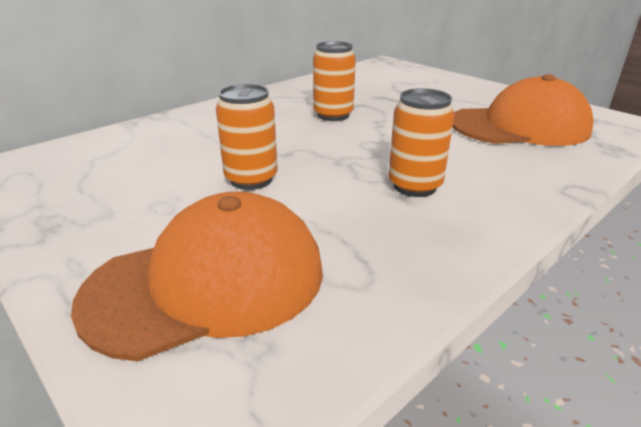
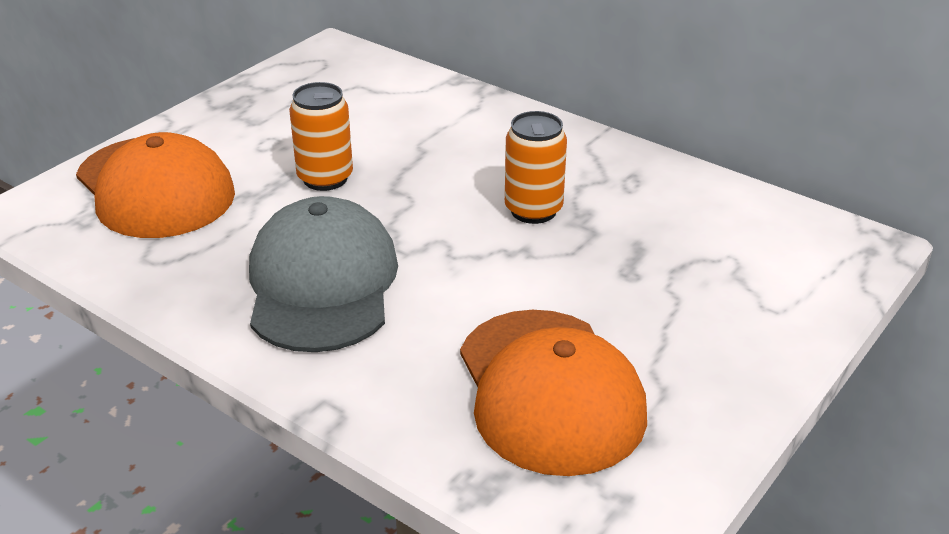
camera: 80 degrees right, 5 degrees up
(414, 186) = (322, 283): orange can -> grey cap

